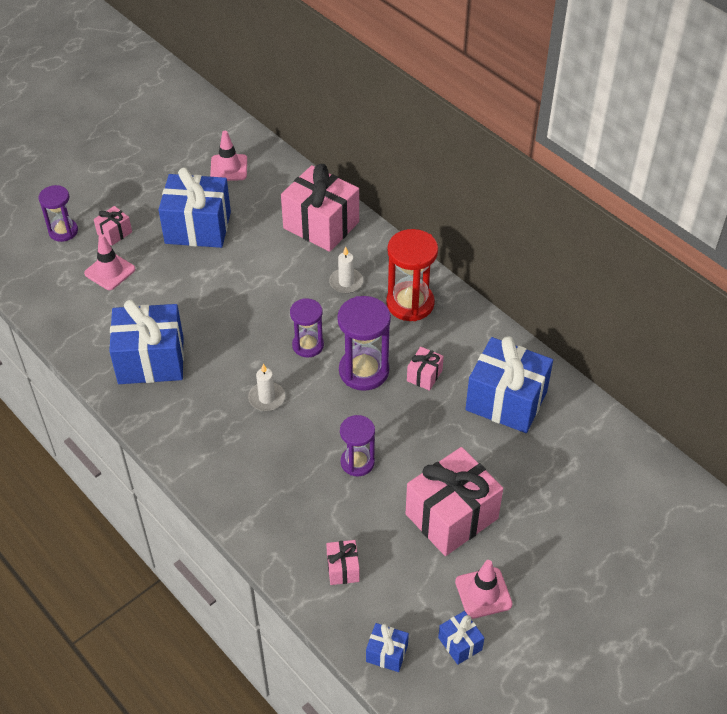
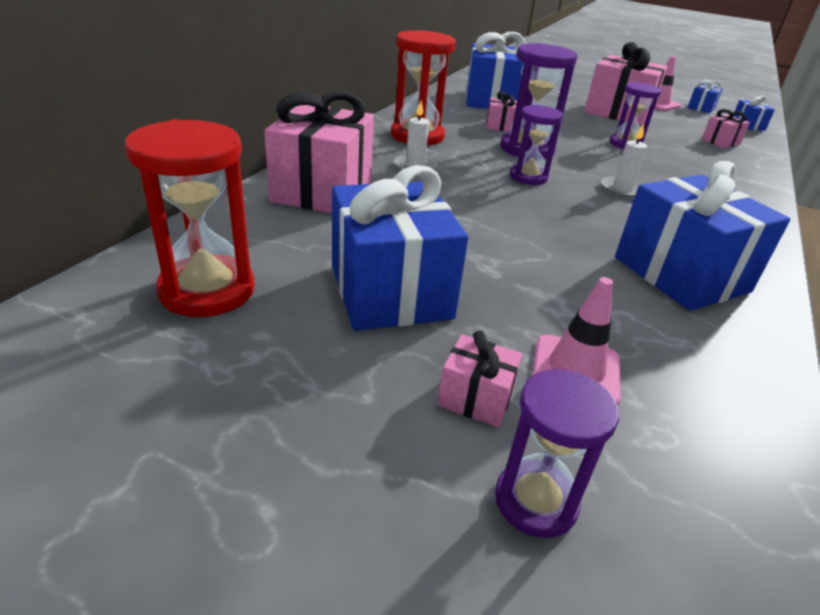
camera: 115 degrees left, 15 degrees down
(229, 168) = (207, 290): pink traffic cone -> red hourglass

